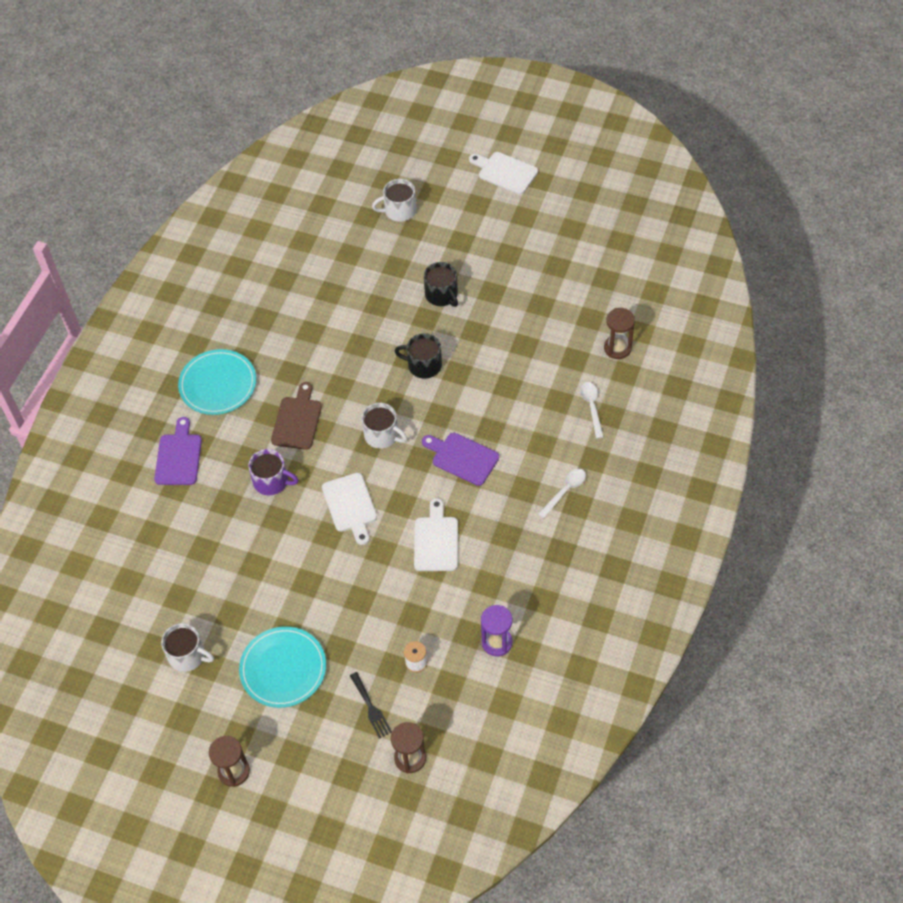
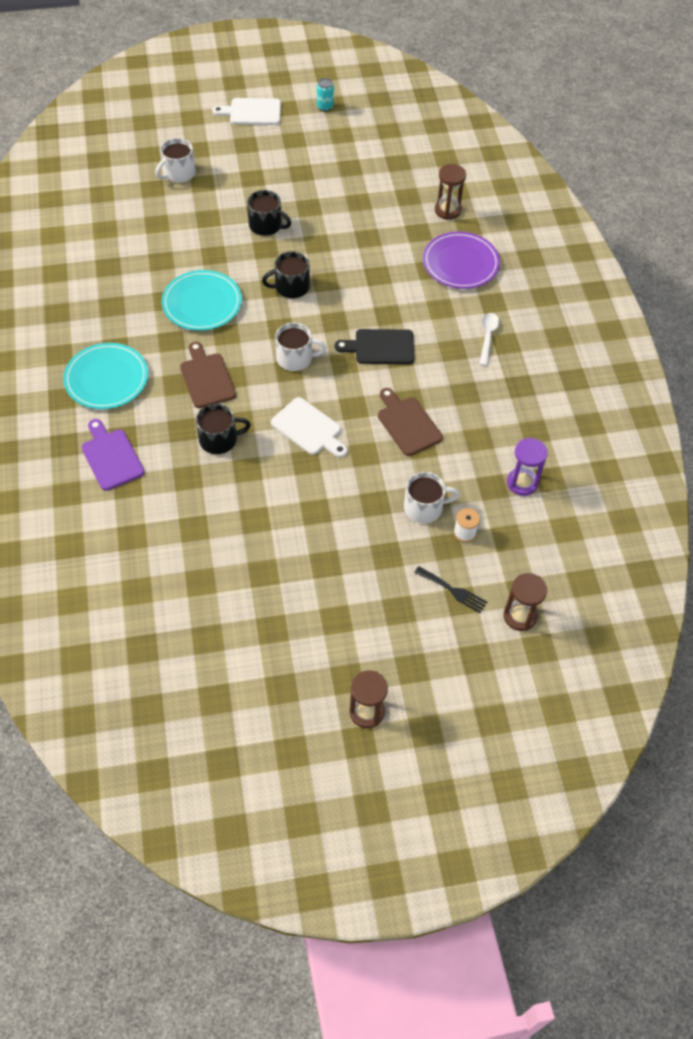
camera: 35 degrees left, 0 degrees up
(187, 655) = (246, 629): white mug -> white mug (424, 507)
(272, 481) = (219, 439): purple mug -> black mug
(283, 668) = (347, 596): turquoise plate -> turquoise plate (202, 303)
(436, 540) = (407, 424): white cutting board -> brown cutting board
(462, 458) = (380, 347): purple cutting board -> black cutting board
(576, 192) = (325, 107): none -> turquoise can
(592, 407) = (460, 263): white spoon -> purple plate

